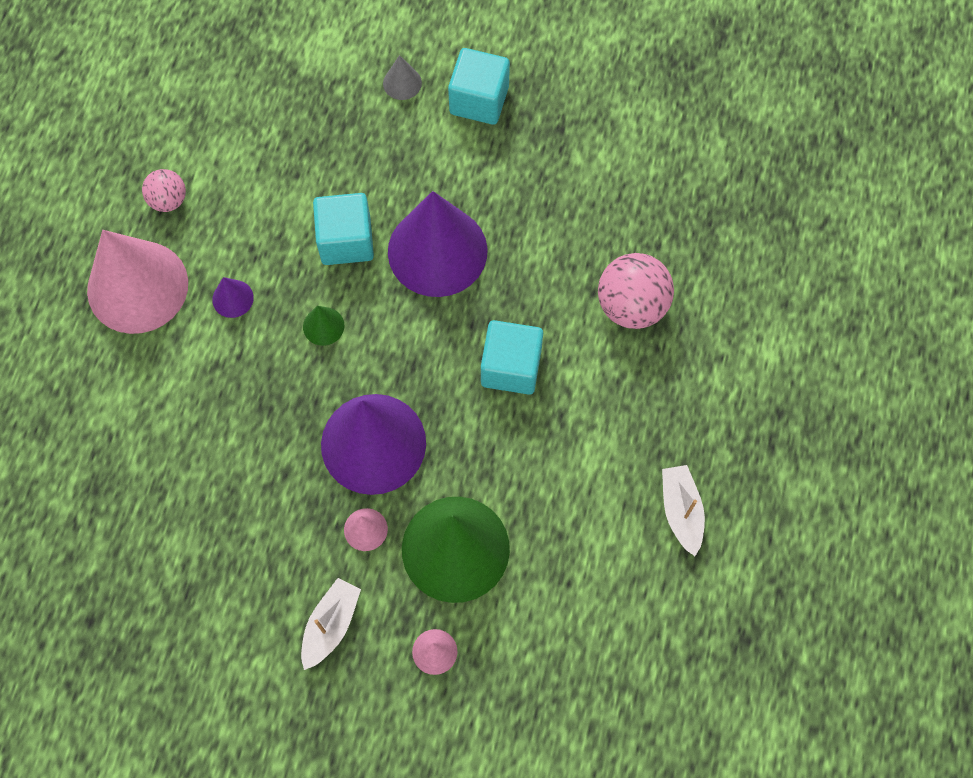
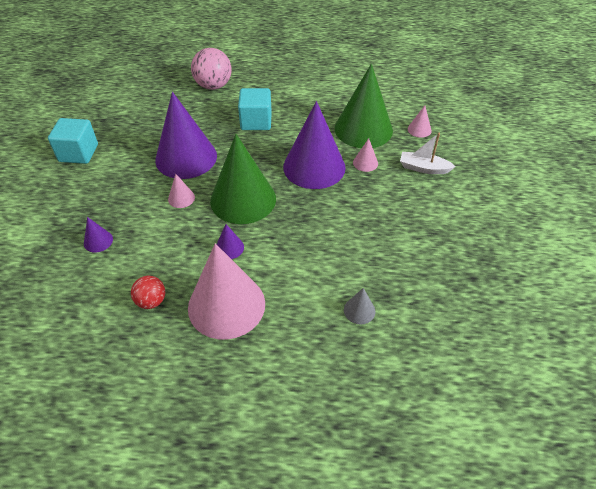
camera: 100 degrees left, 20 degrees down
(168, 200) = (151, 301): pink ball -> red ball
(287, 136) = (98, 241): none -> purple cone
(323, 326) = (243, 199): green cone -> green cone, size x2.45
(346, 241) = (181, 198): turquoise cube -> pink cone
(402, 83) = (60, 189): grey cone -> grey cone (359, 310)
(681, 511) = (319, 63): white boat -> none

